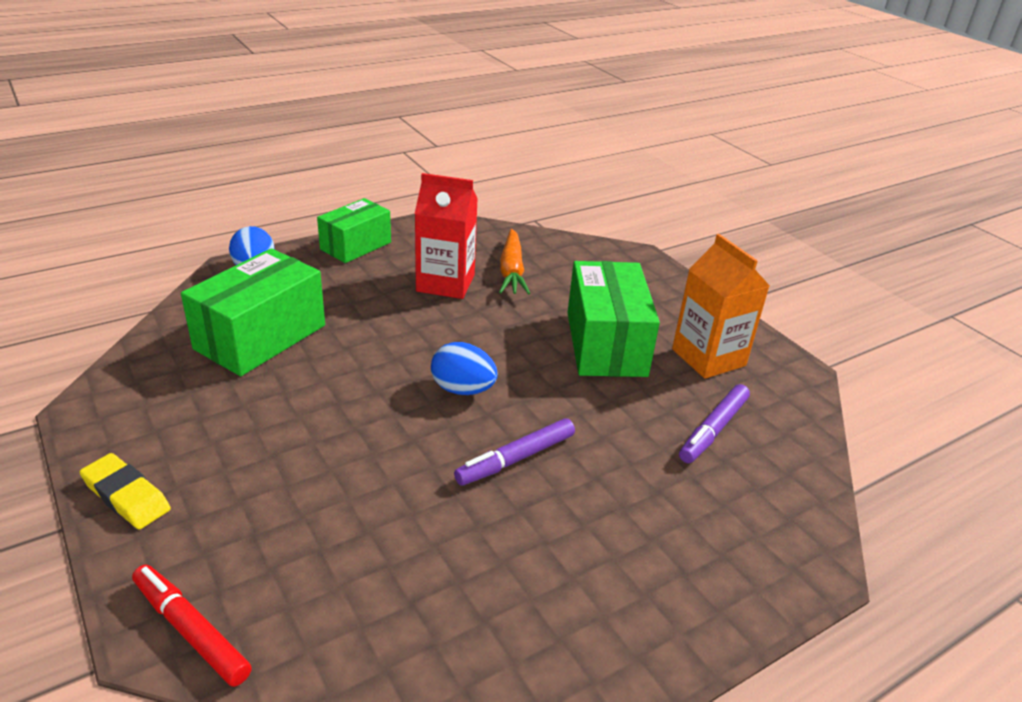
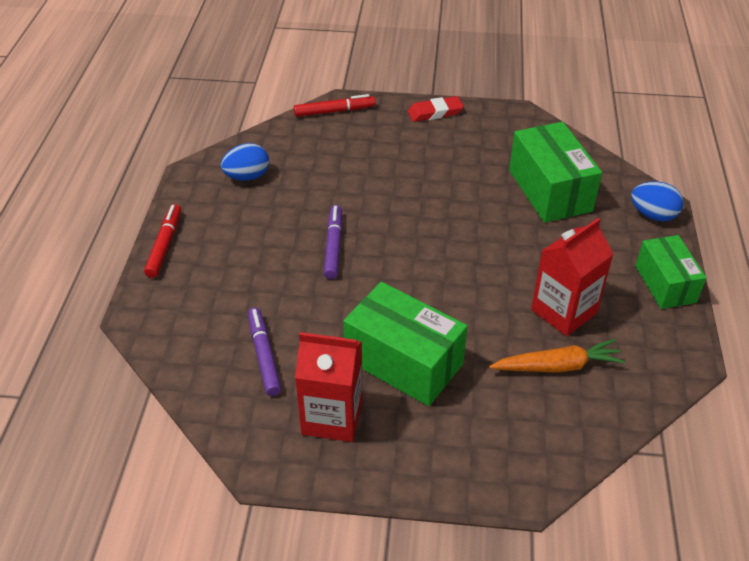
camera: 130 degrees right, 10 degrees up
(126, 496) = (435, 112): yellow eraser -> red eraser
(463, 389) = (416, 255): blue egg -> blue egg (247, 176)
(511, 271) = (557, 366): orange carrot -> orange carrot turned 135 degrees clockwise
(697, 634) = (164, 245): none -> red marker
(708, 357) = (332, 417): orange carton -> red carton

